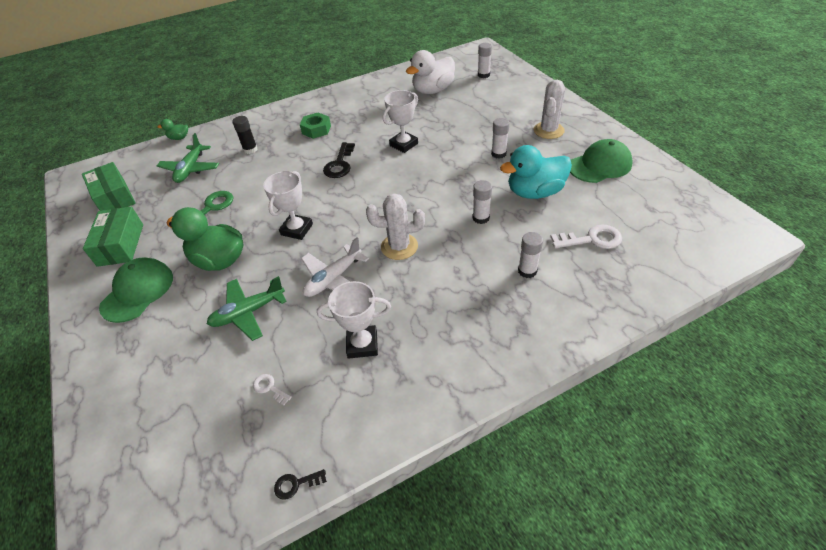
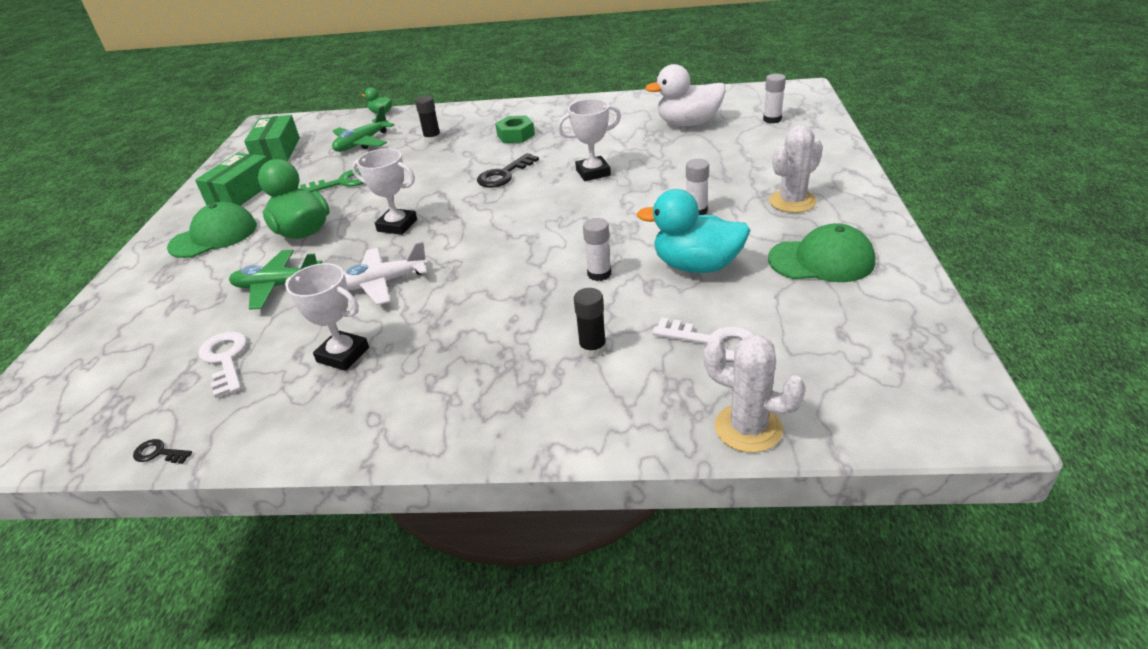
camera: 30 degrees right, 10 degrees down
(269, 388) = (225, 360): white key -> white key, size x1.85
(297, 229) = (397, 225): white trophy -> white trophy turned 60 degrees clockwise
(399, 247) = (478, 274): white cactus -> white cactus (748, 428)
(527, 271) = (592, 348): white glue stick -> black glue stick

